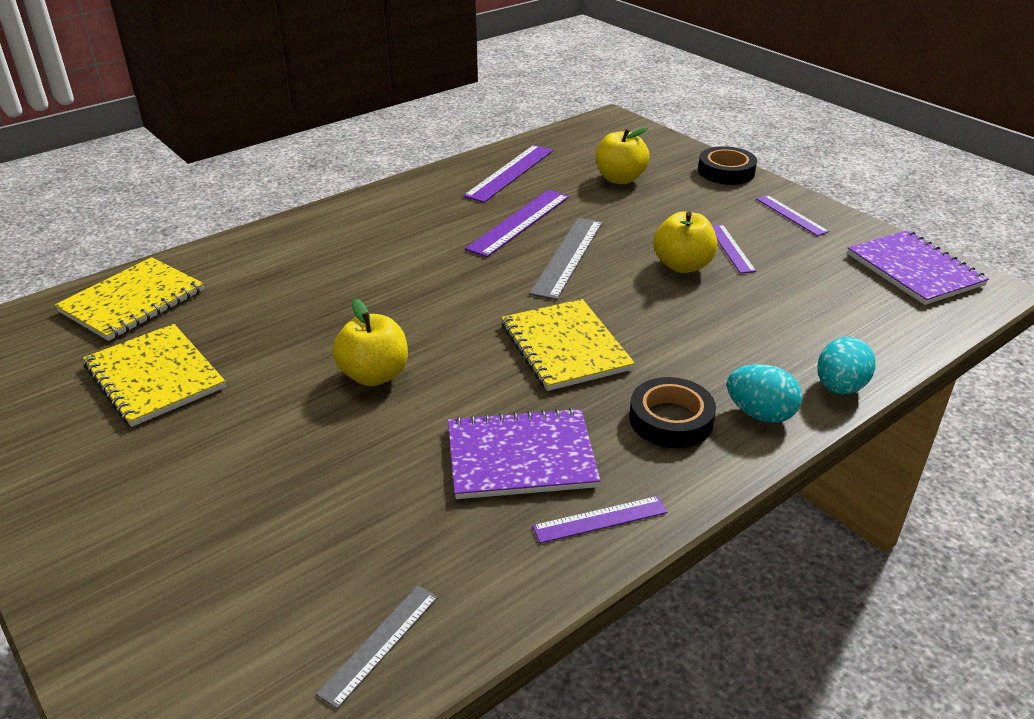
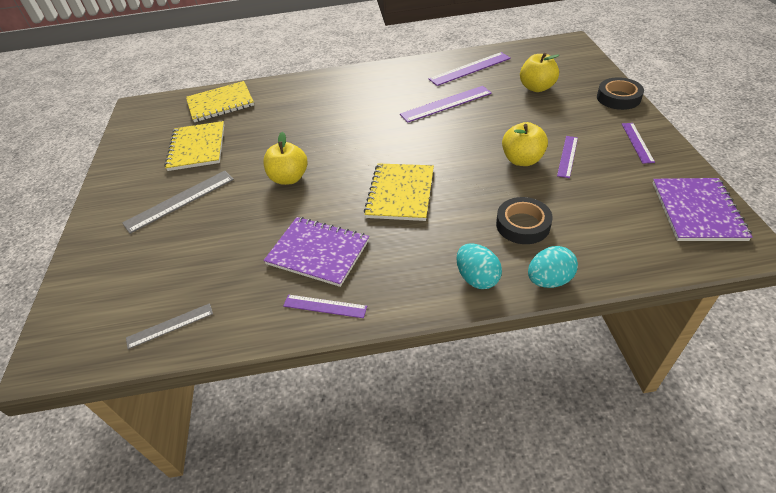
camera: 35 degrees right, 10 degrees up
(568, 257) = (454, 134): grey ruler -> grey ruler (180, 201)
(671, 420) = (419, 261): black tape -> black tape (523, 225)

